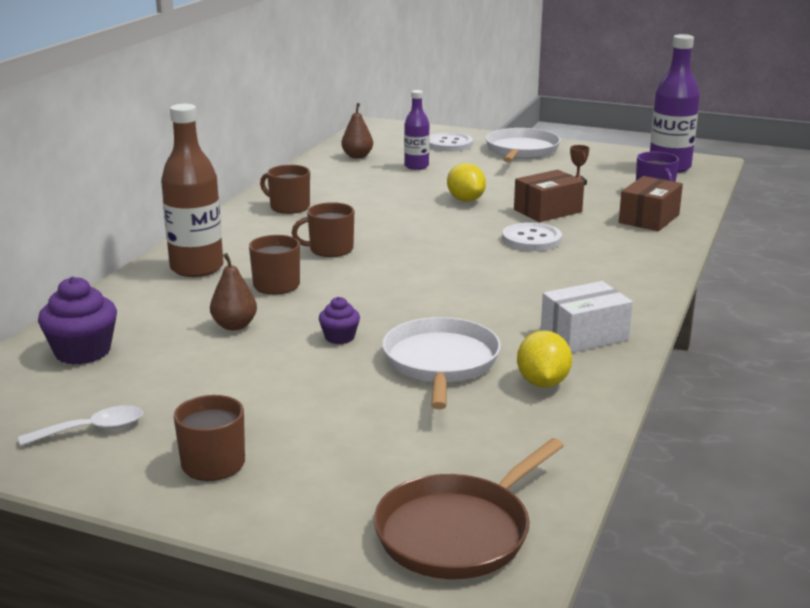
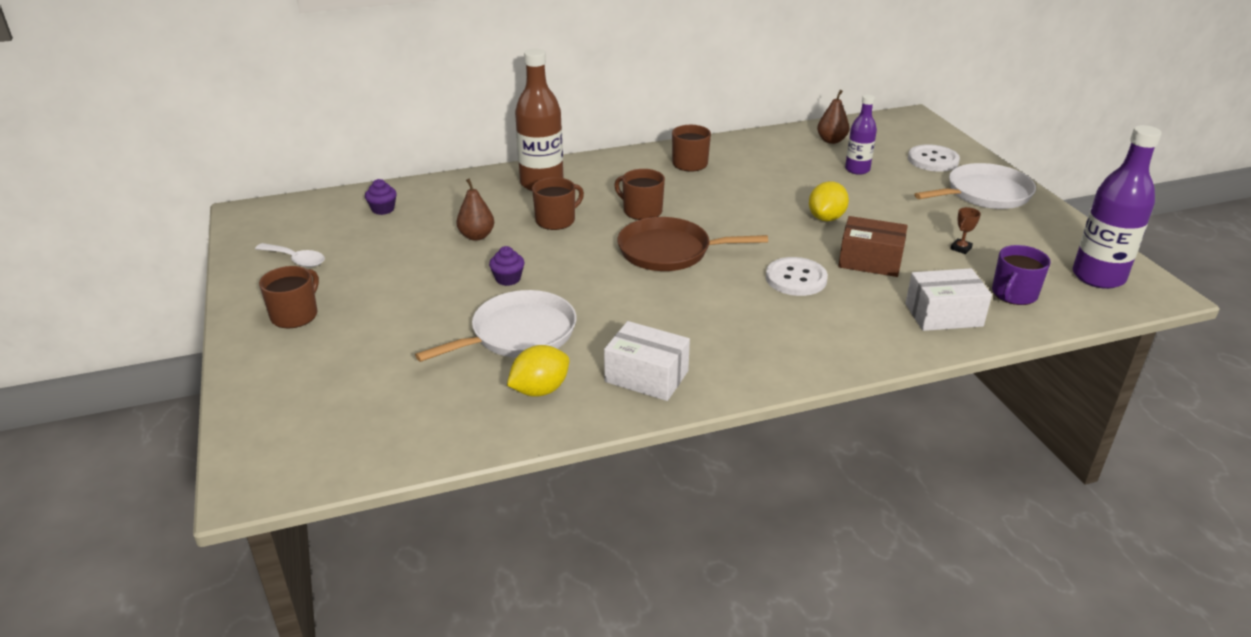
camera: 50 degrees right, 10 degrees up
(82, 352) = (383, 209): purple cupcake -> purple cupcake, size x0.56
(458, 532) = (293, 441): brown pan -> brown pan (669, 251)
(649, 219) = (943, 315): brown box -> white box

